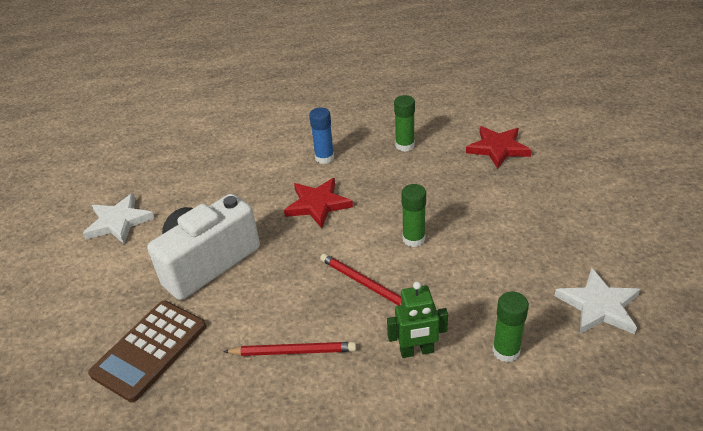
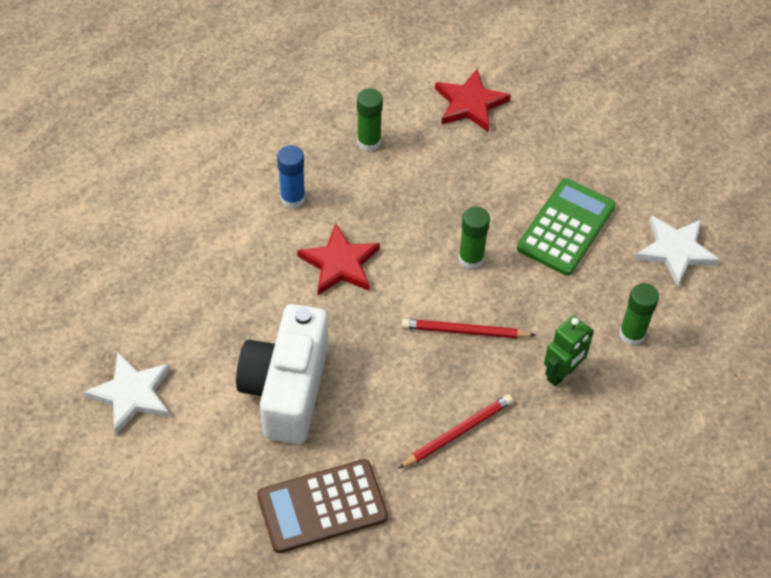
camera: 40 degrees left, 15 degrees up
(150, 350) = (322, 506): brown calculator -> brown calculator turned 75 degrees clockwise
(509, 249) = (566, 227): none -> green calculator

